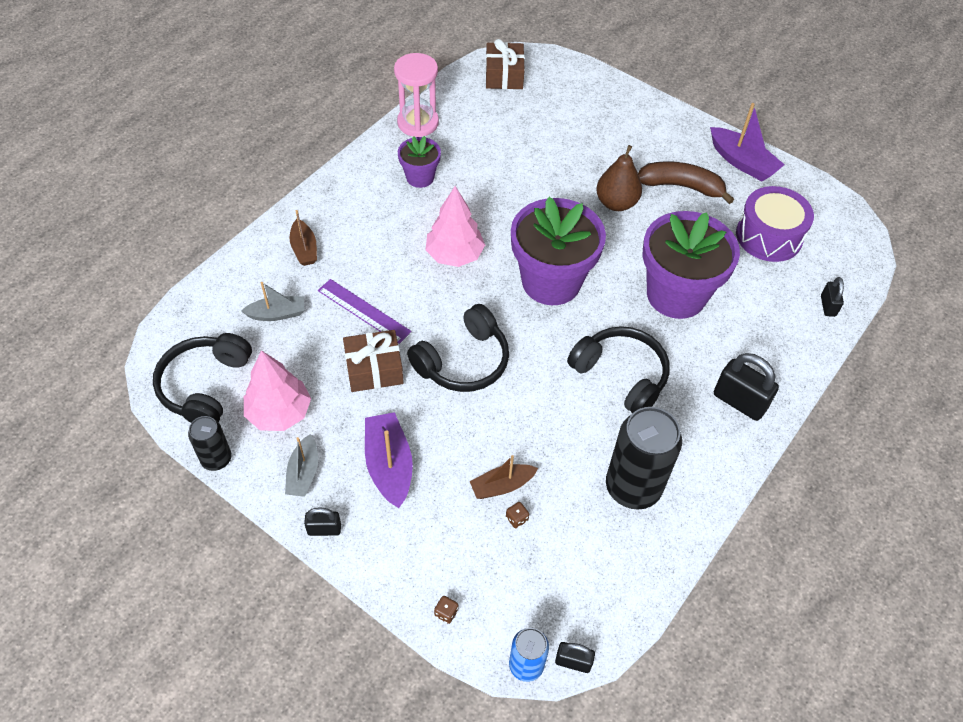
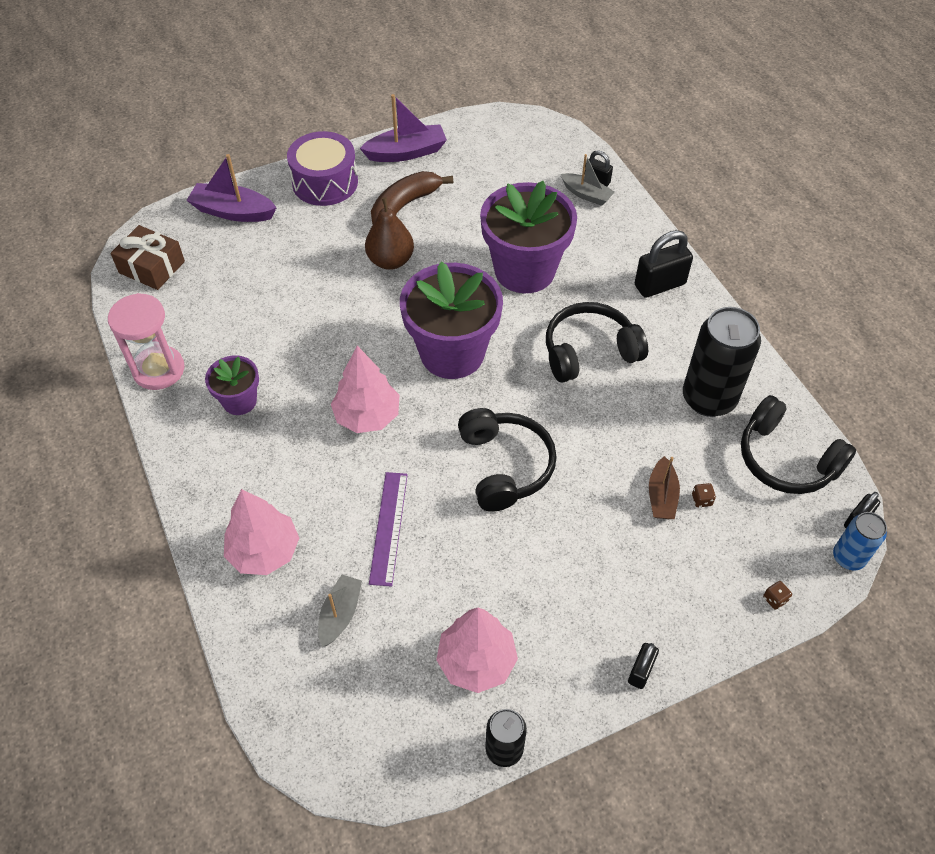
camera: 60 degrees left, 0 degrees up
(204, 386) = (397, 728): black headphones -> black headphones (786, 459)
(303, 473) = (564, 666): grey boat -> grey boat (586, 194)
(304, 249) = (264, 551): brown boat -> pink tree
(364, 311) = (388, 527): purple ruler -> purple ruler turned 60 degrees counterclockwise
(374, 369) = (469, 548): brown gift -> none
(389, 465) = (594, 582): purple boat -> purple boat (233, 212)
(769, 236) = (501, 178): purple drum -> purple drum (325, 182)

